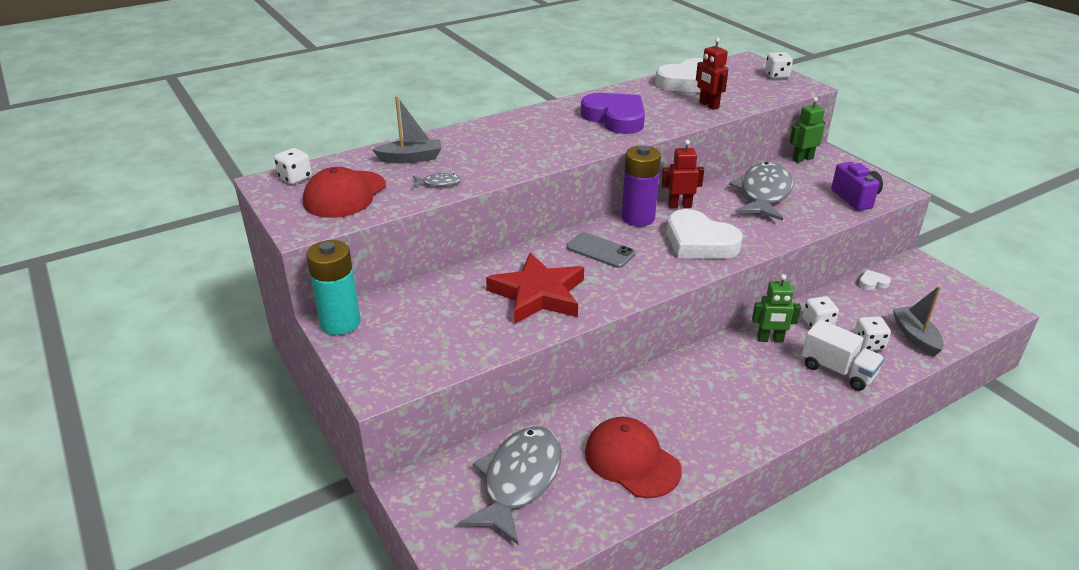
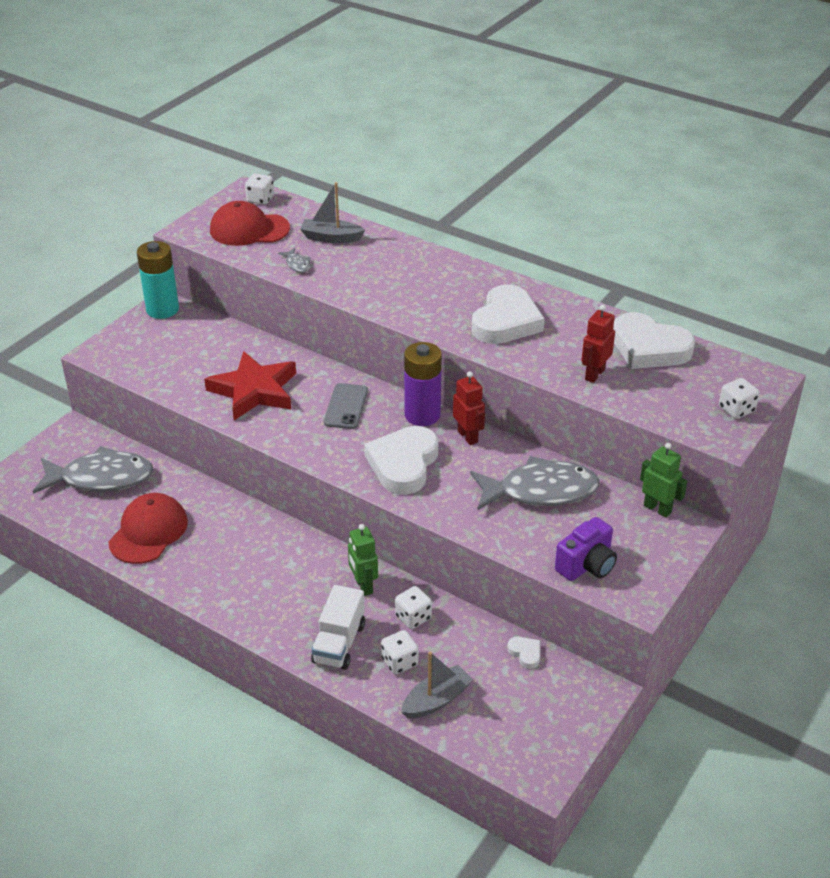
camera: 65 degrees right, 5 degrees up
(411, 158) = (331, 237): grey boat -> grey boat turned 135 degrees clockwise
(615, 118) = (506, 321): purple heart -> white heart

